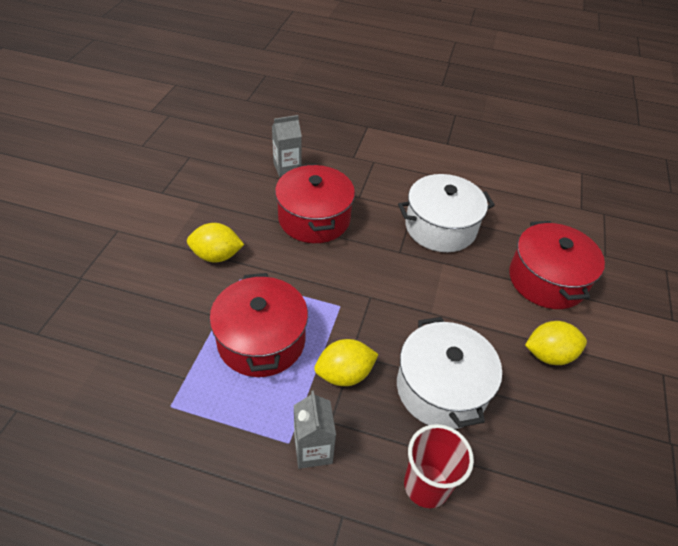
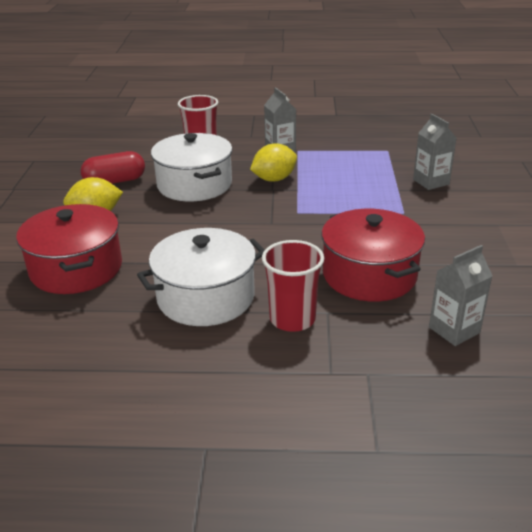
camera: 170 degrees right, 15 degrees down
(175, 320) = (431, 182): none -> grey carton
(217, 256) = (443, 224): yellow lemon -> none
(261, 340) = (351, 184): red pot -> none
(384, 197) = (292, 319): none -> red cup
(541, 424) = (115, 181): none -> red capsule

